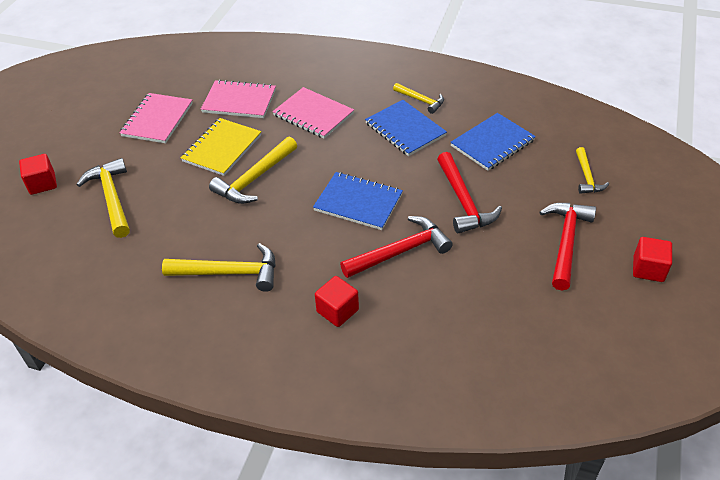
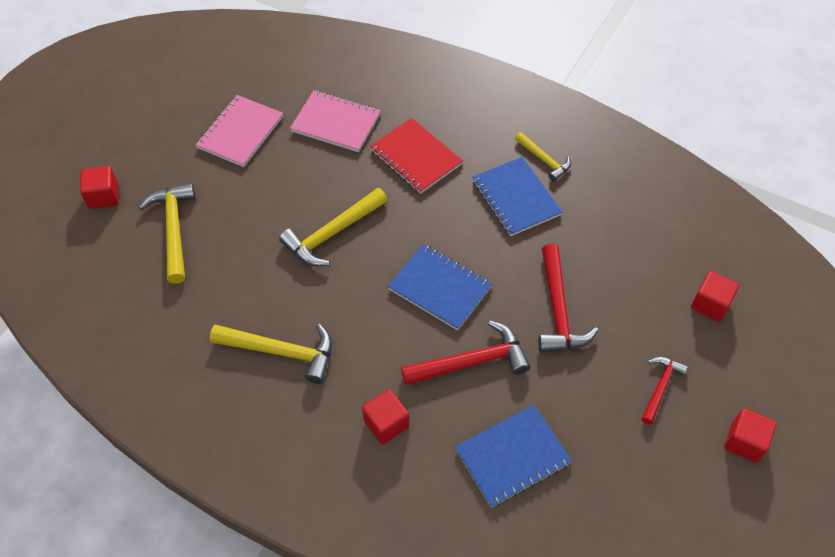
camera: 10 degrees right, 10 degrees up
(222, 148) = (304, 185): yellow notebook -> none
(313, 114) = (415, 157): pink notebook -> red notebook
(492, 143) = (612, 236): blue notebook -> blue notebook (512, 457)
(566, 242) = (660, 387): red hammer -> red hammer, size x0.60
(587, 177) = (710, 304): yellow hammer -> red cube

